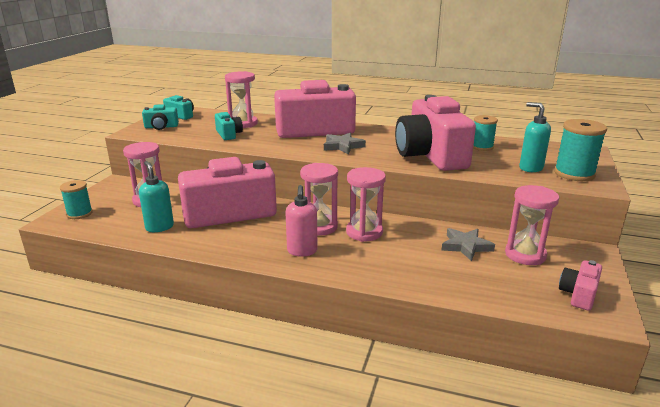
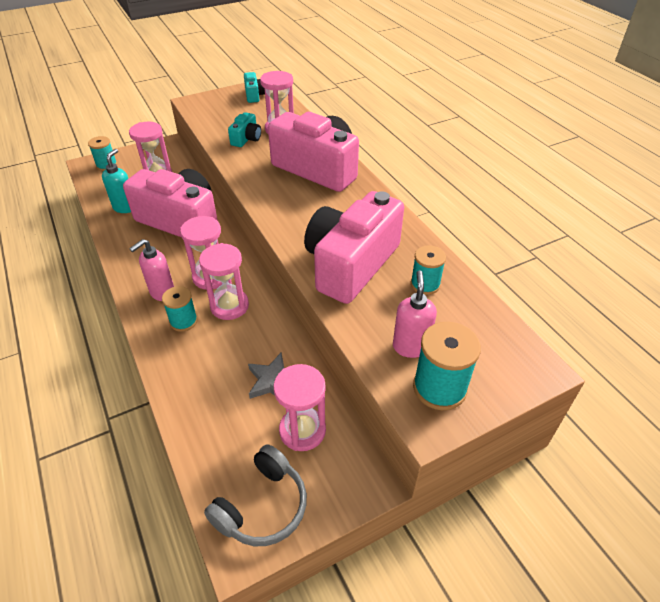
camera: 45 degrees right, 20 degrees up
(161, 127) = (219, 104): turquoise camera -> none
(342, 146) = (302, 204): grey star -> none
(351, 255) = (183, 321): none -> turquoise spool
(530, 168) = (410, 346): turquoise soap dispenser -> pink soap dispenser
(578, 294) = (262, 506): pink camera -> grey headphones

